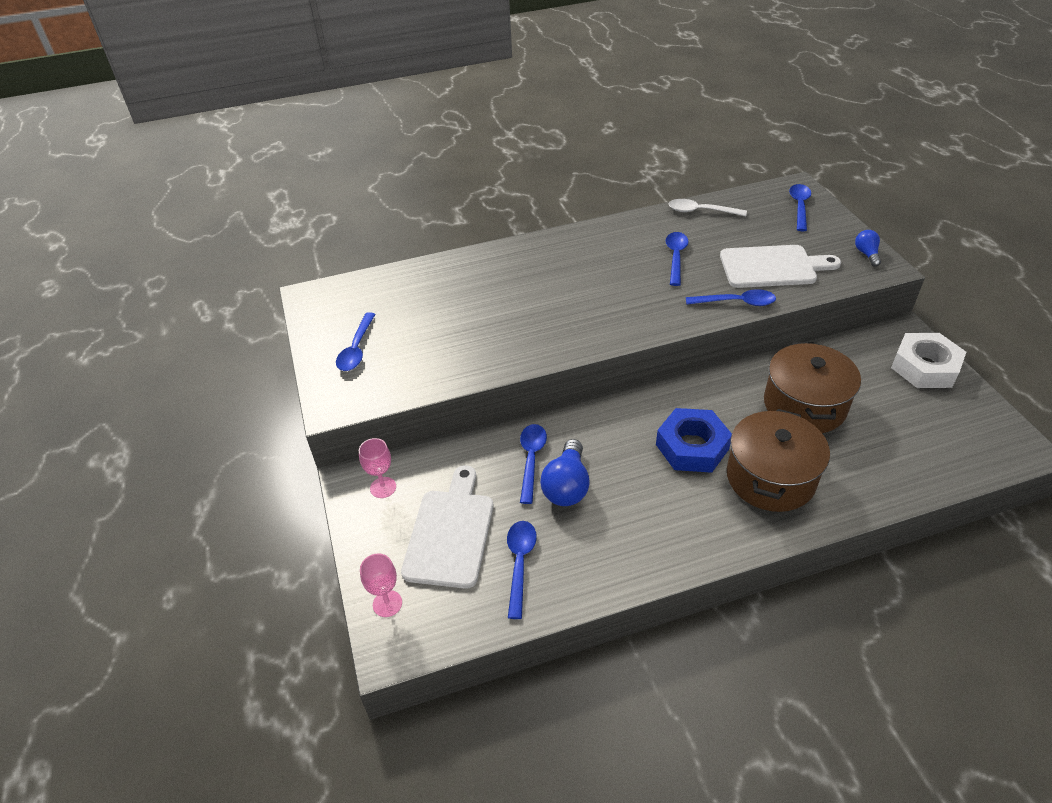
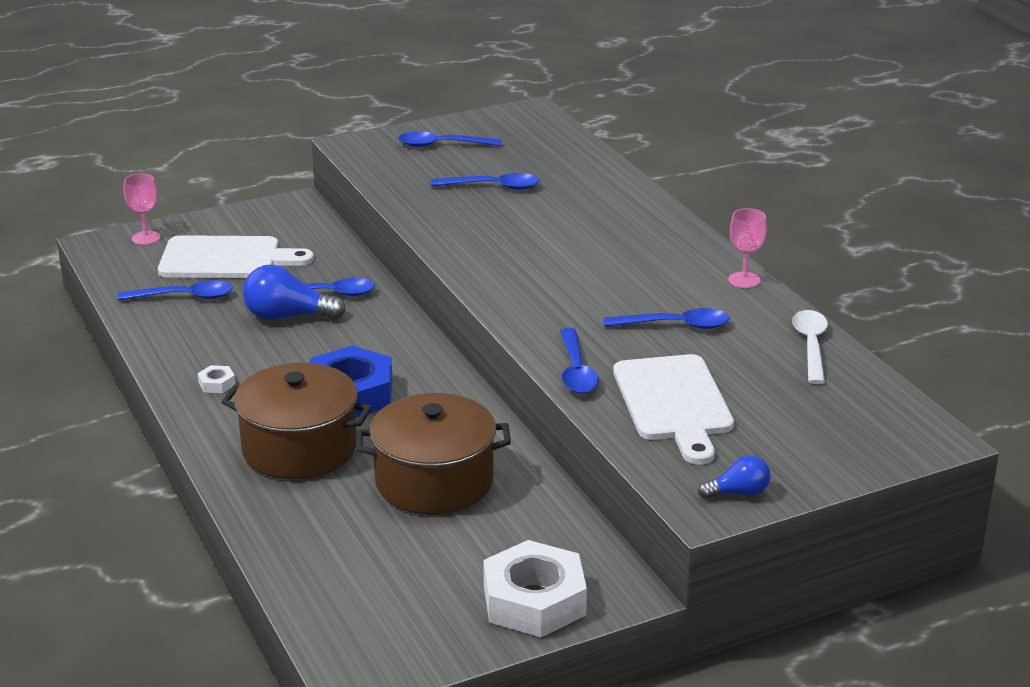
camera: 80 degrees right, 15 degrees down
(383, 487) = (287, 219): pink goblet -> pink goblet (744, 280)
(676, 533) = (217, 384): none -> white nut
(799, 207) = (864, 436): blue spoon -> blue spoon (493, 187)

